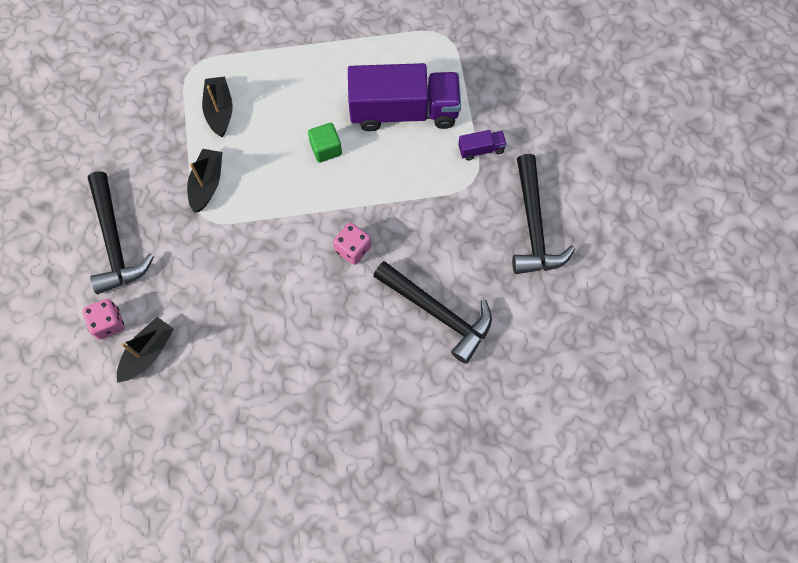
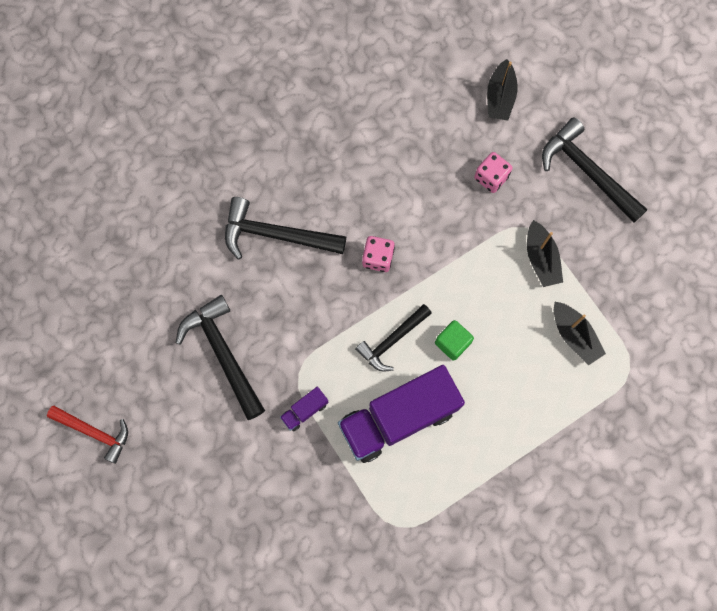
camera: 155 degrees right, 5 degrees up
(108, 323) = (547, 105): pink dice -> pink dice (491, 177)
(377, 173) = (392, 340): none -> black hammer
(675, 209) = (94, 432): none -> red hammer

